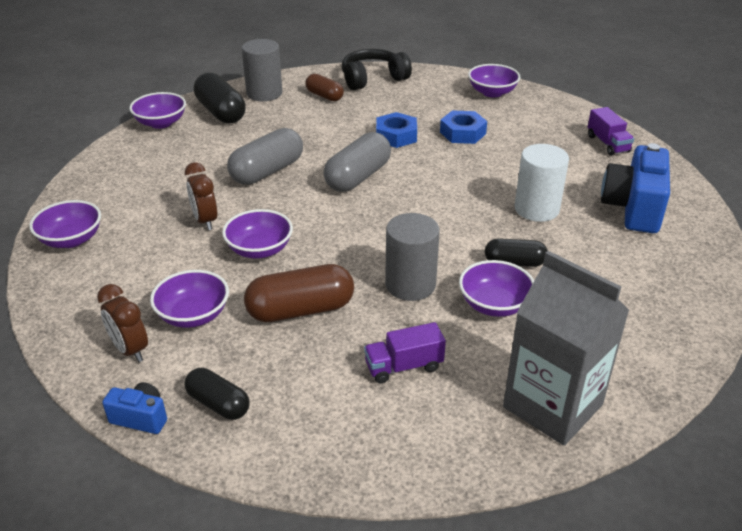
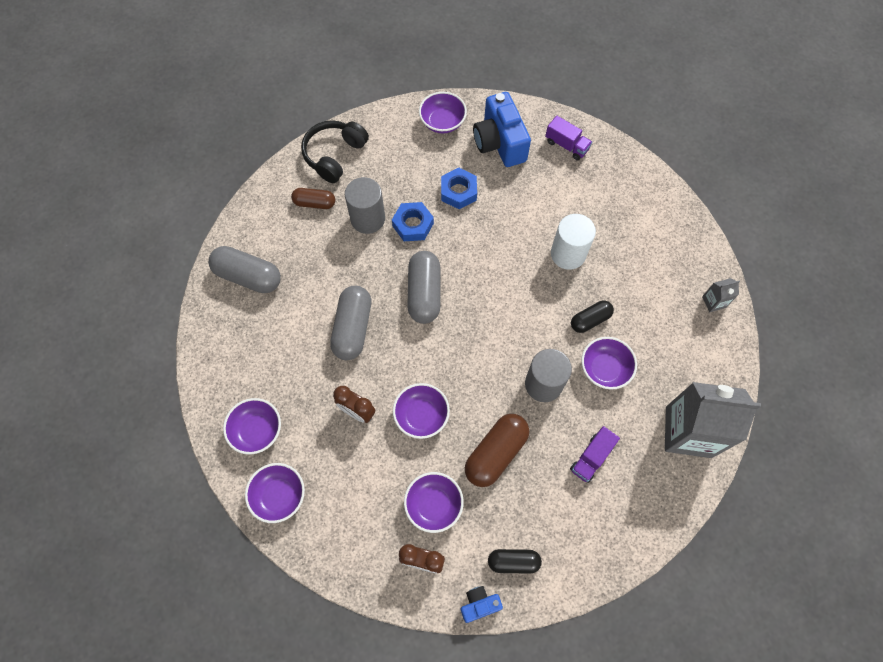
camera: 35 degrees left, 30 degrees up
(161, 123) = (211, 321): purple bowl -> purple bowl (257, 430)
(221, 112) = (248, 276): black capsule -> grey capsule
(264, 93) = (261, 229): grey cylinder -> grey cylinder (368, 219)
(633, 208) = (626, 215): blue camera -> blue camera (499, 143)
(690, 313) = (713, 302): none -> grey carton

